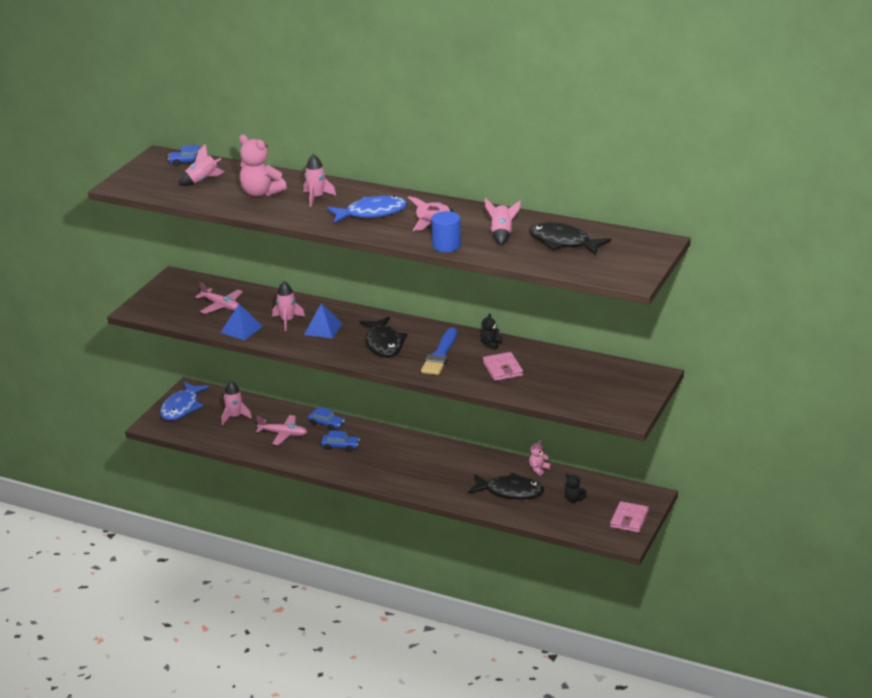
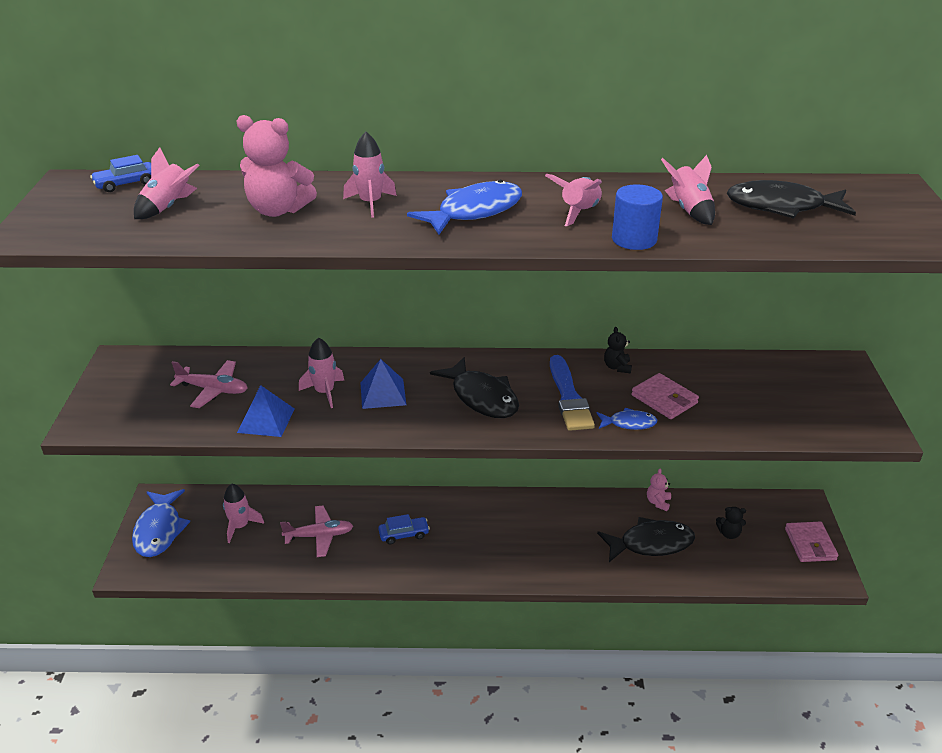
camera: 25 degrees left, 5 degrees up
(326, 424) = (366, 506): blue car -> none
(465, 377) = (629, 423): none -> blue fish

